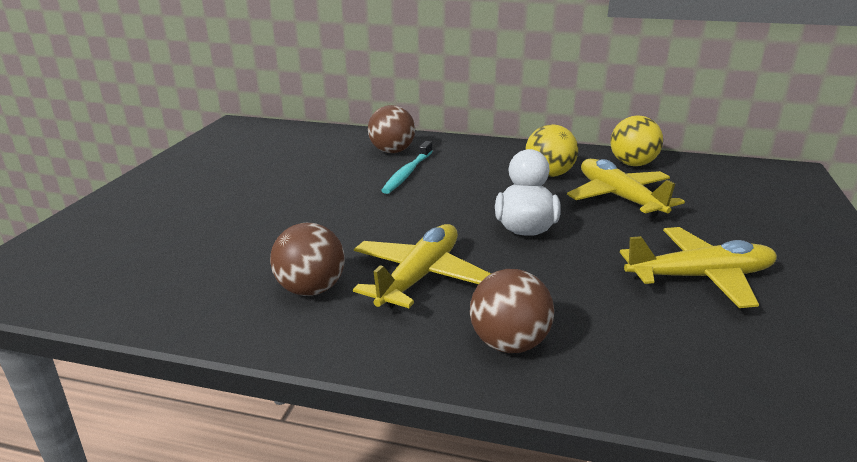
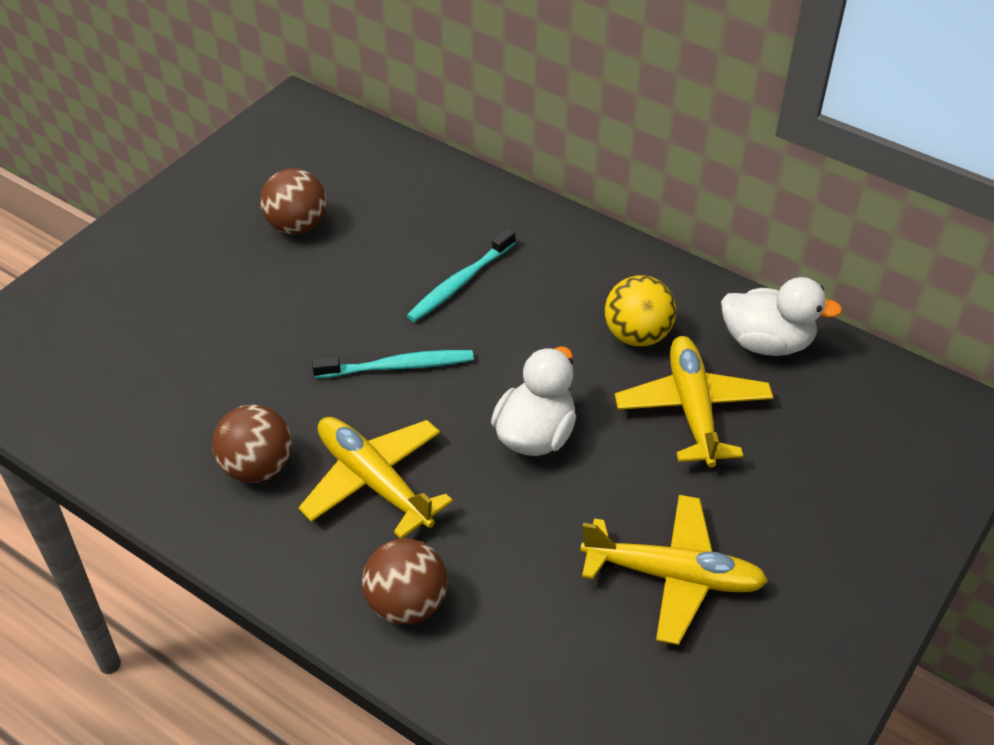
camera: 20 degrees right, 20 degrees up
(392, 151) = (465, 227): brown ball -> brown ball (297, 226)
(392, 216) = (398, 366): none -> turquoise toothbrush
(420, 277) = (374, 481): yellow plane -> yellow plane turned 90 degrees counterclockwise
(632, 164) = (767, 342): yellow ball -> white duck

